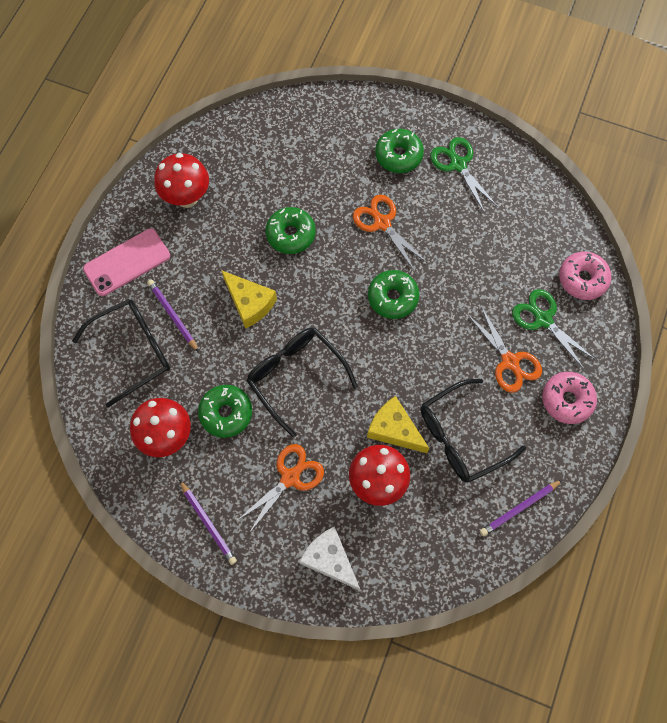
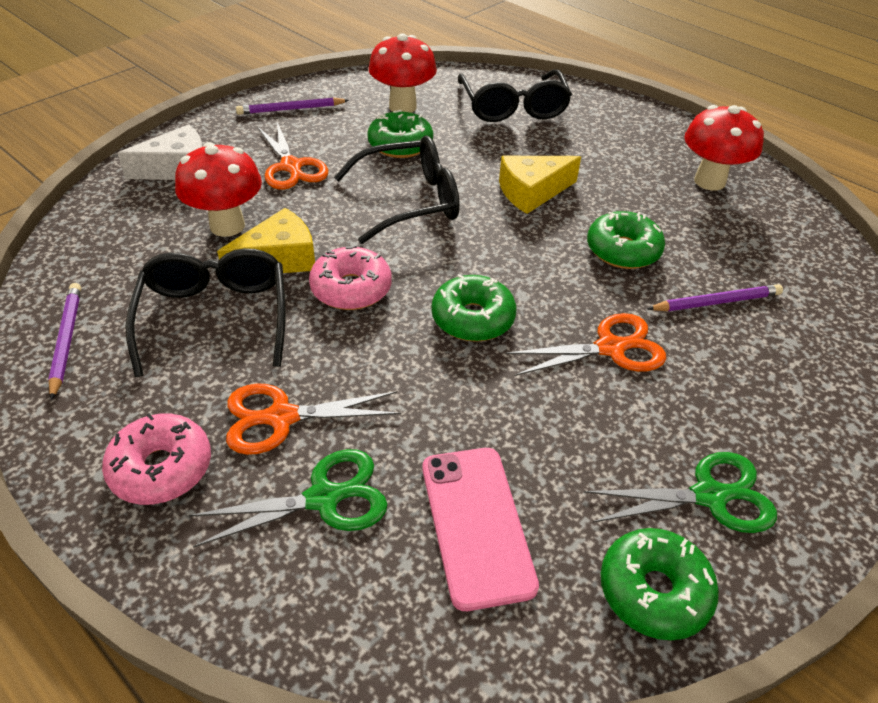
camera: 110 degrees right, 25 degrees down
(127, 262) = (628, 124): pink phone -> pink phone (476, 524)
(173, 315) = (544, 138): purple pencil -> purple pencil (716, 302)
(398, 155) = (746, 413): green donut -> green donut (654, 591)
(582, 279) = (366, 609): pink donut -> pink donut (351, 289)

